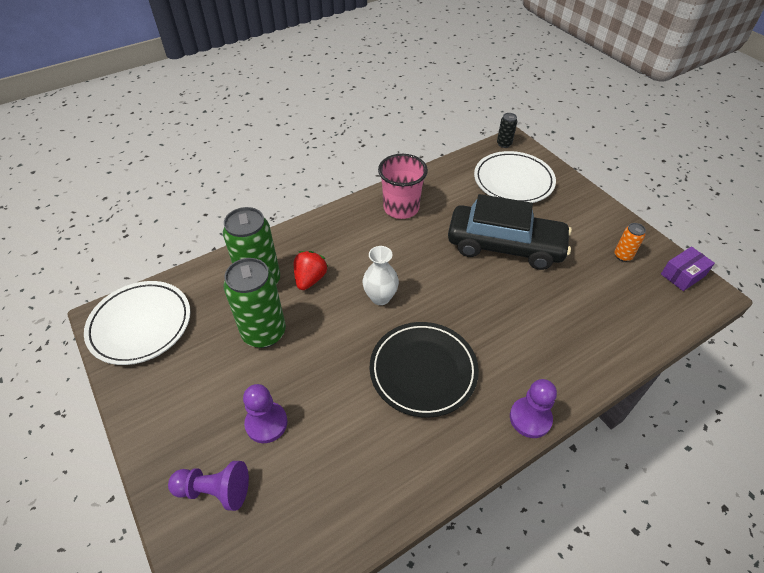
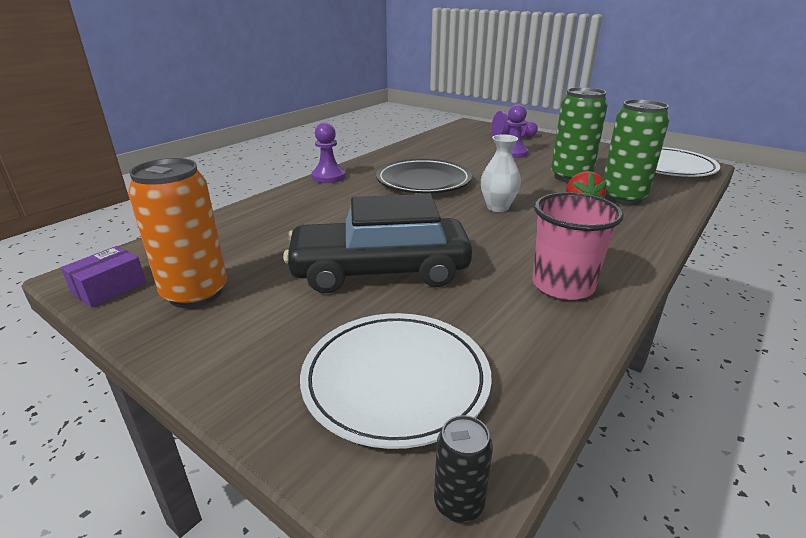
camera: 160 degrees right, 20 degrees down
(622, 256) = (195, 293): orange can -> orange can, size x2.11

